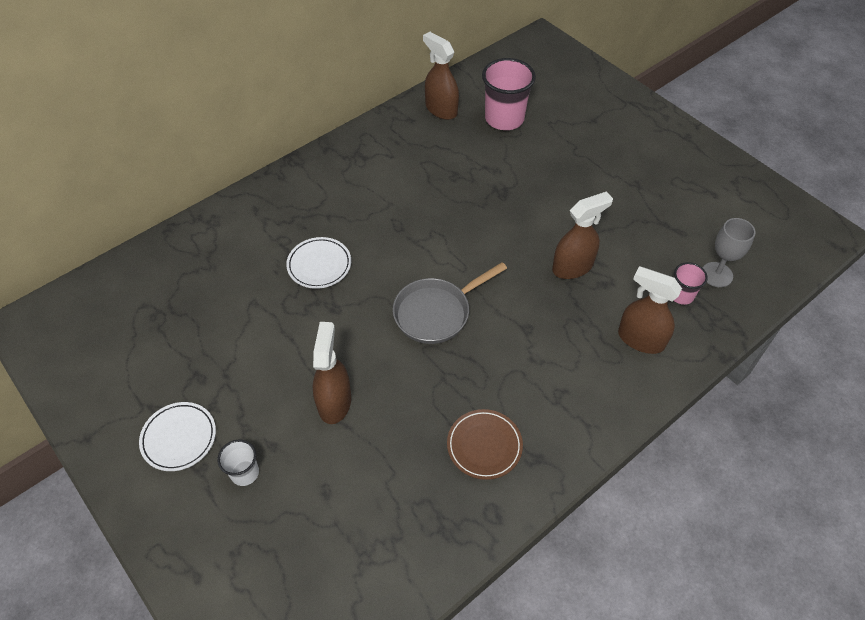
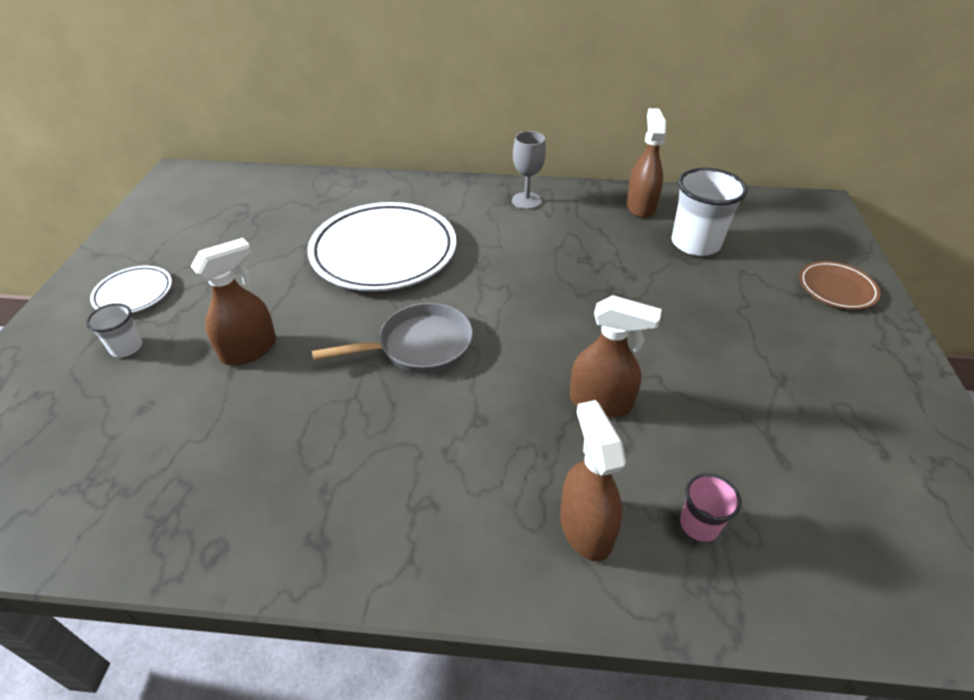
camera: 45 degrees right, 10 degrees down
(319, 265) = (384, 252): white plate -> white plate, size x2.09
(436, 312) = (419, 346): grey pan -> grey pan turned 150 degrees clockwise
(484, 446) = (296, 485): brown plate -> brown plate (836, 288)
(504, 118) = (695, 243): pink cup -> white cup
(716, 274) = (780, 540): grey goblet -> grey goblet (526, 201)

